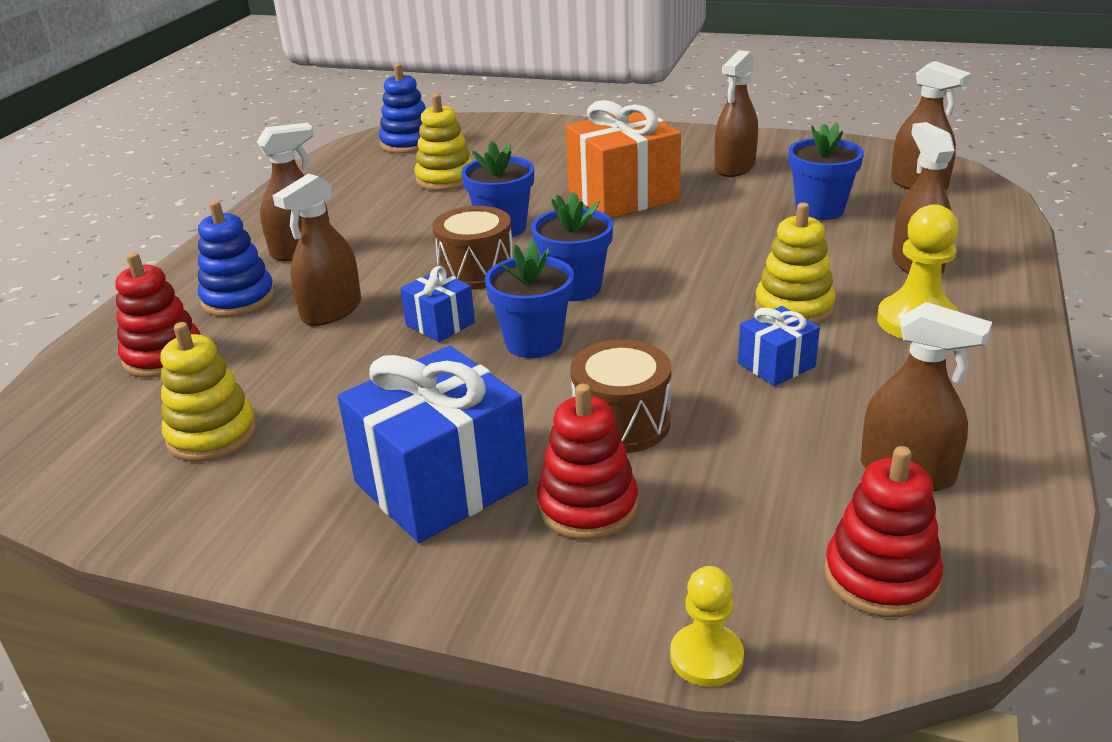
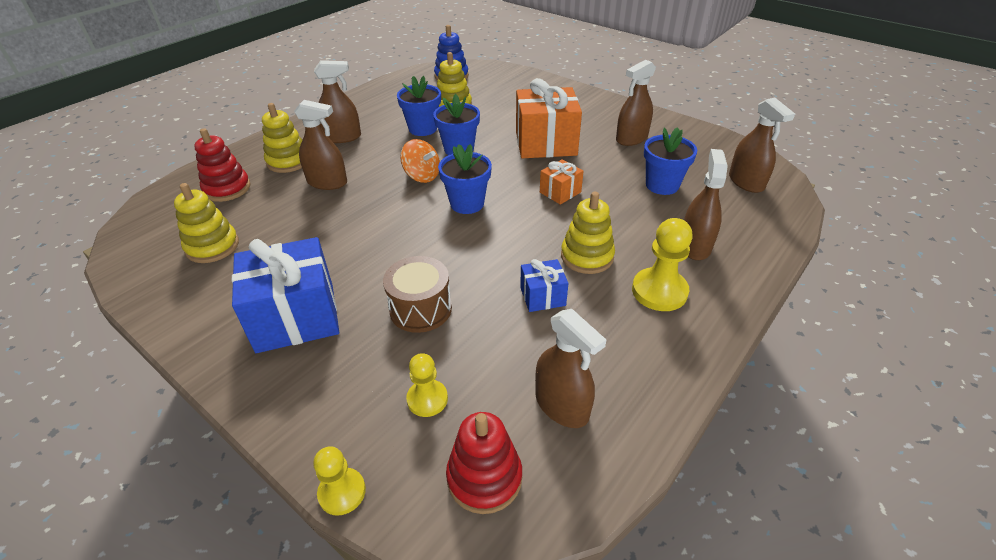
camera: 20 degrees right, 10 degrees up
(238, 299) = (288, 161): blue stacking toy -> yellow stacking toy
(331, 311) = (327, 182): brown spray bottle -> brown spray bottle turned 135 degrees counterclockwise
(440, 324) = (375, 208): blue gift -> none
(476, 270) = (422, 176): brown drum -> orange spinning top
(534, 342) = (415, 236): blue flower pot -> blue flower pot (423, 129)
(587, 506) = (358, 361): red stacking toy -> none
(693, 246) = (560, 192): none -> orange gift
(726, 519) = (427, 399): none -> yellow pawn

